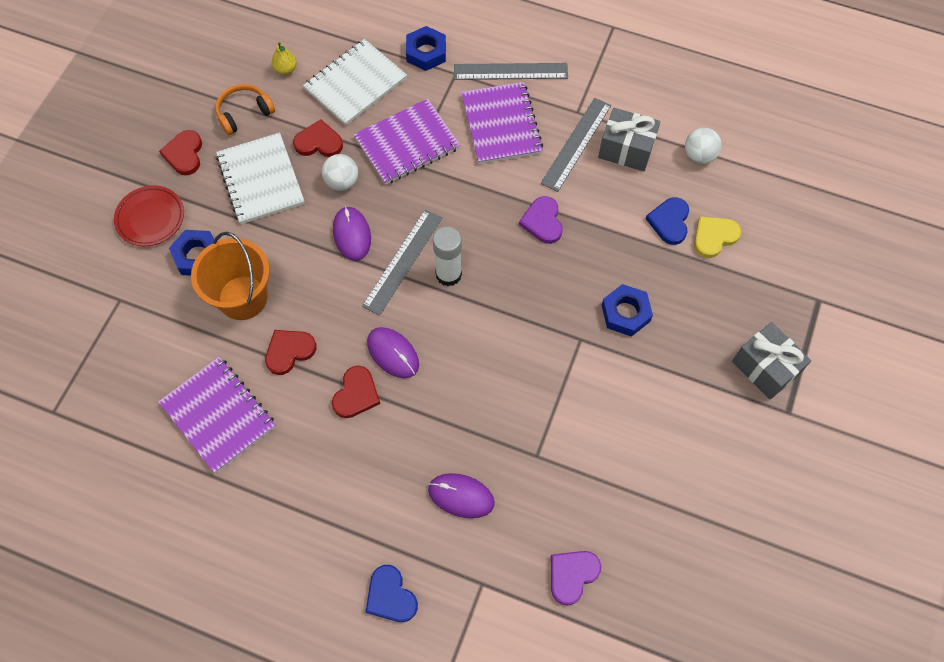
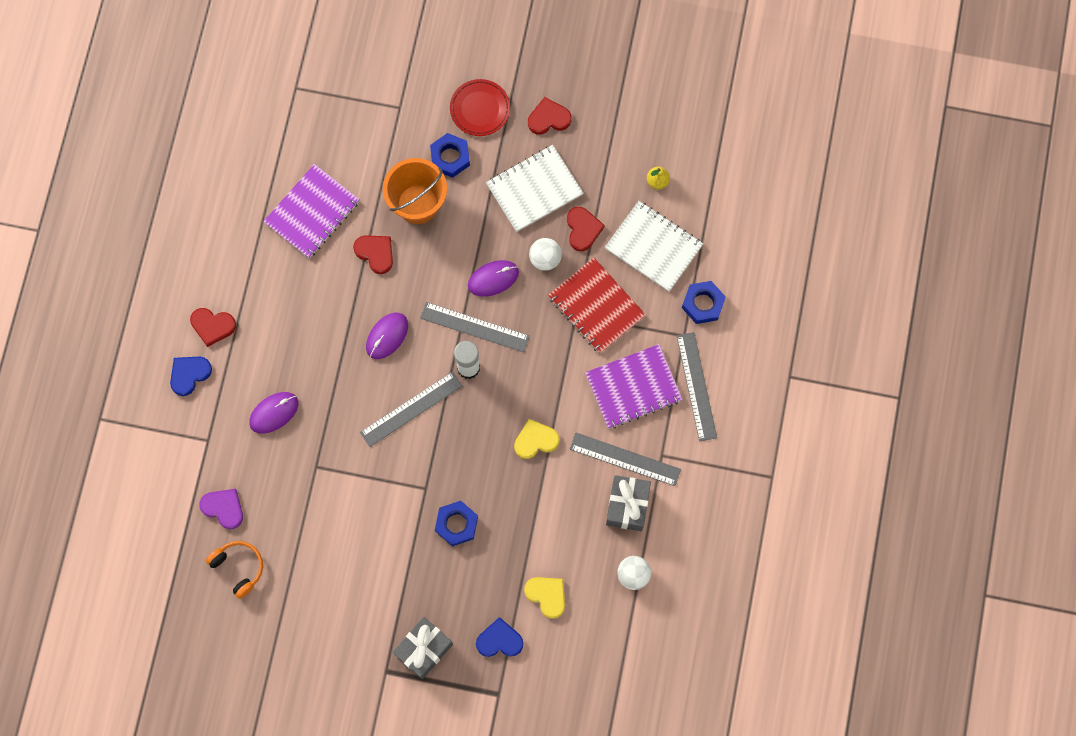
camera: 80 degrees right, 10 degrees up
(244, 113) = (602, 157): orange headphones -> orange headphones (239, 567)
(356, 394) = (346, 314): red heart -> red heart (212, 326)
(407, 143) = (596, 307): purple notebook -> red notebook
(461, 496) = (274, 413): purple mouse -> purple mouse turned 45 degrees clockwise
(485, 340) = (411, 409): none -> grey ruler
(542, 221) = (535, 440): purple heart -> yellow heart
(669, 222) = (556, 554): blue heart -> blue heart (499, 640)

